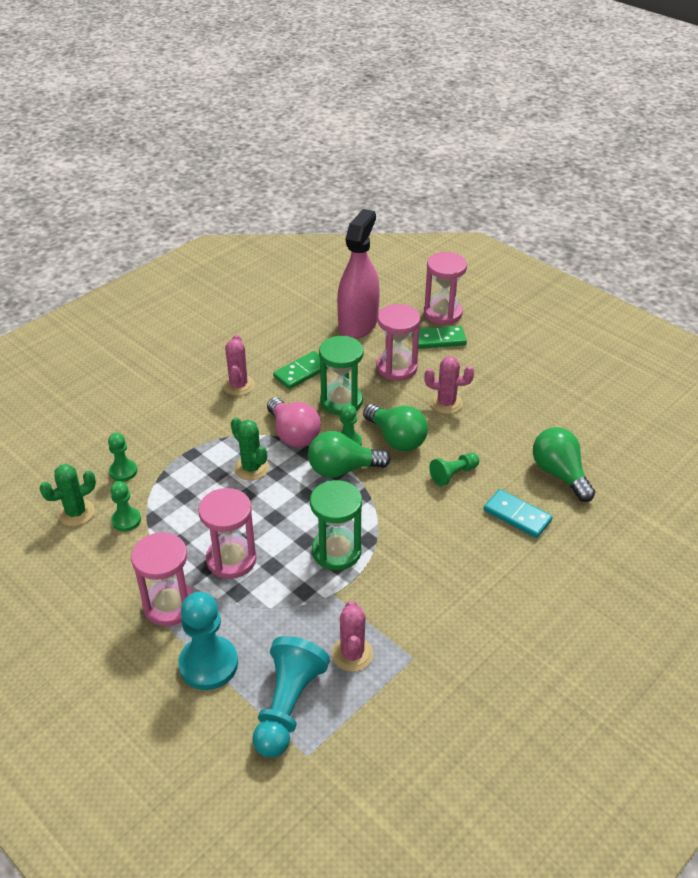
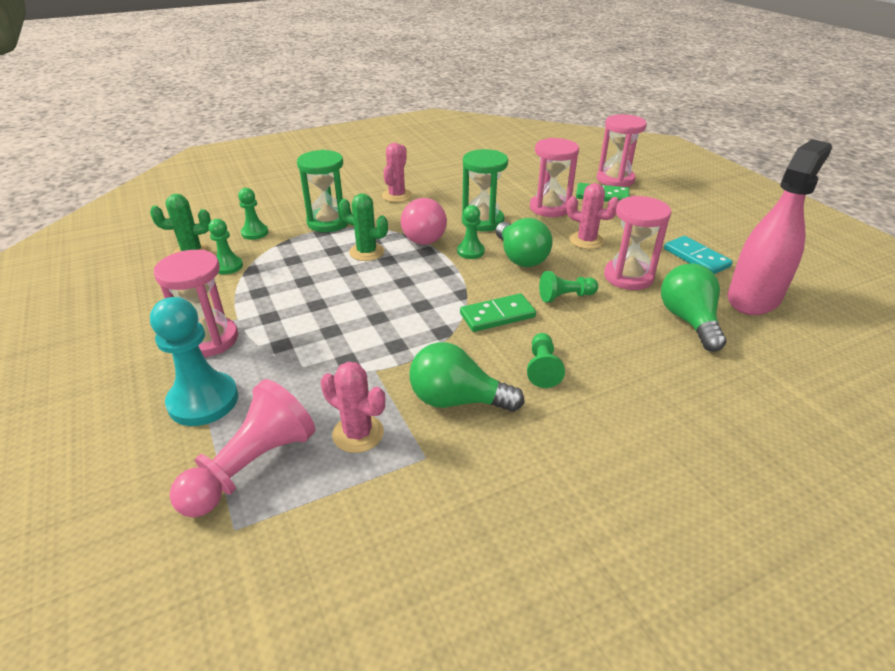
camera: 20 degrees right, 5 degrees down
(231, 559) = (296, 316): pink hourglass -> pink hourglass (628, 277)
(251, 468) = (367, 252): green cactus -> green cactus turned 45 degrees counterclockwise
(288, 706) = (251, 467): turquoise pawn -> pink pawn
(302, 372) = (459, 196): green domino -> green domino (497, 315)
(336, 551) = (403, 334): green hourglass -> green hourglass (328, 222)
(343, 469) = (452, 270): green light bulb -> green light bulb (457, 400)
(352, 654) = (358, 433): pink cactus -> pink cactus turned 75 degrees counterclockwise
(358, 324) = (530, 174): pink spray bottle -> pink spray bottle (753, 298)
(464, 553) = (542, 368): none -> green pawn
(517, 516) = (621, 347): turquoise domino -> turquoise domino (696, 258)

